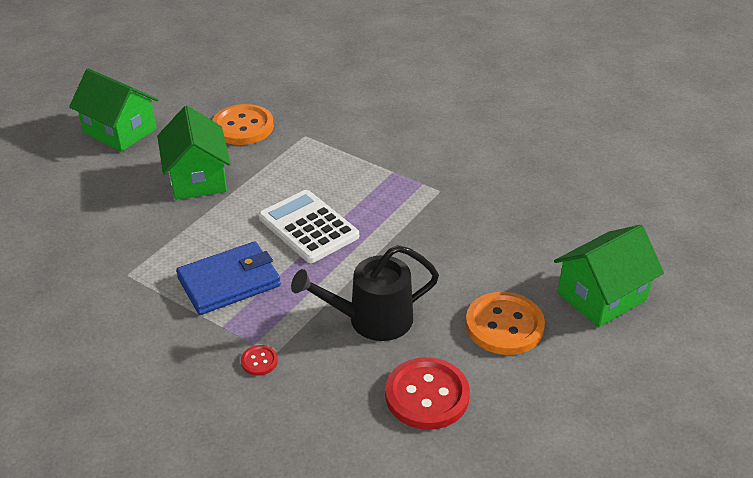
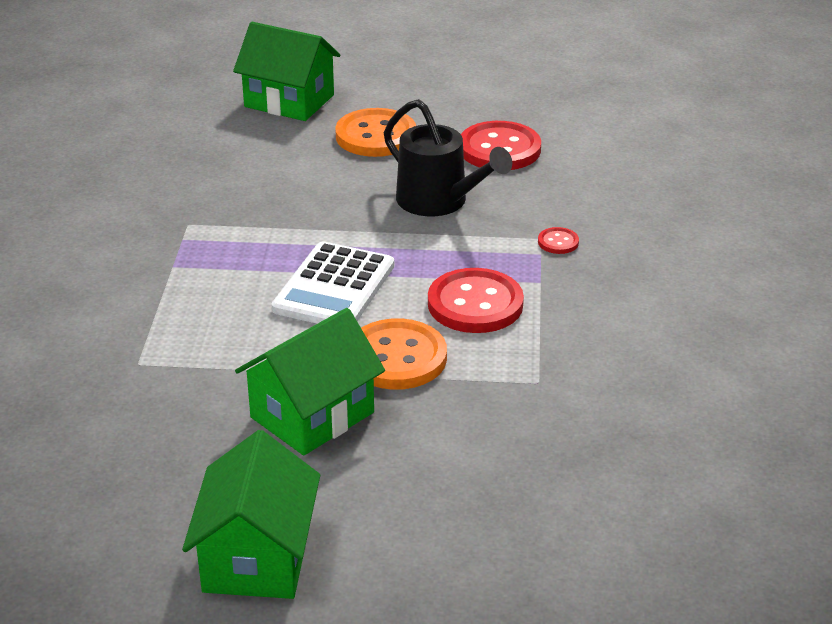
camera: 120 degrees left, 5 degrees down
(229, 282) = (475, 304): blue wallet -> red button
(243, 127) = (154, 430): orange button -> orange button (396, 358)

